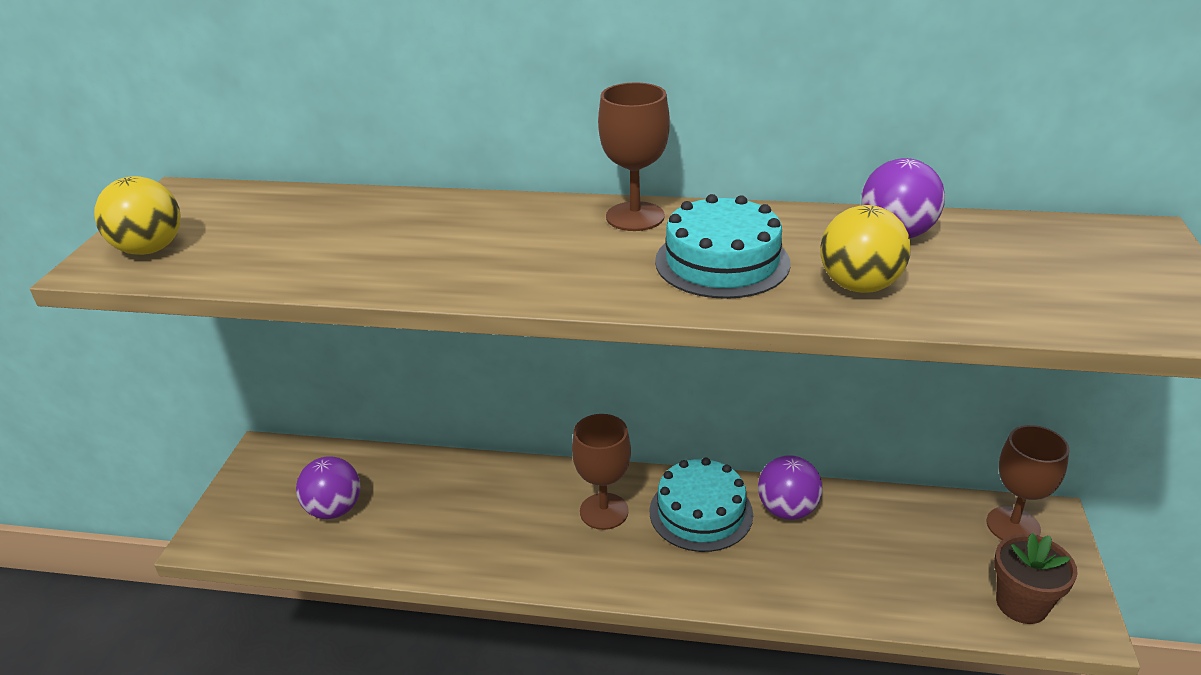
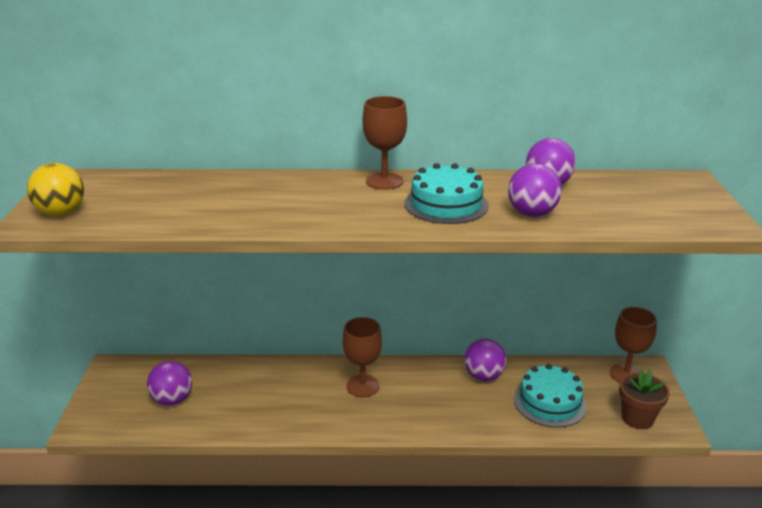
camera: 10 degrees left, 5 degrees down
(701, 512) = (427, 382): turquoise cake -> turquoise cake (550, 402)
(859, 286) = (532, 213): yellow ball -> purple ball

